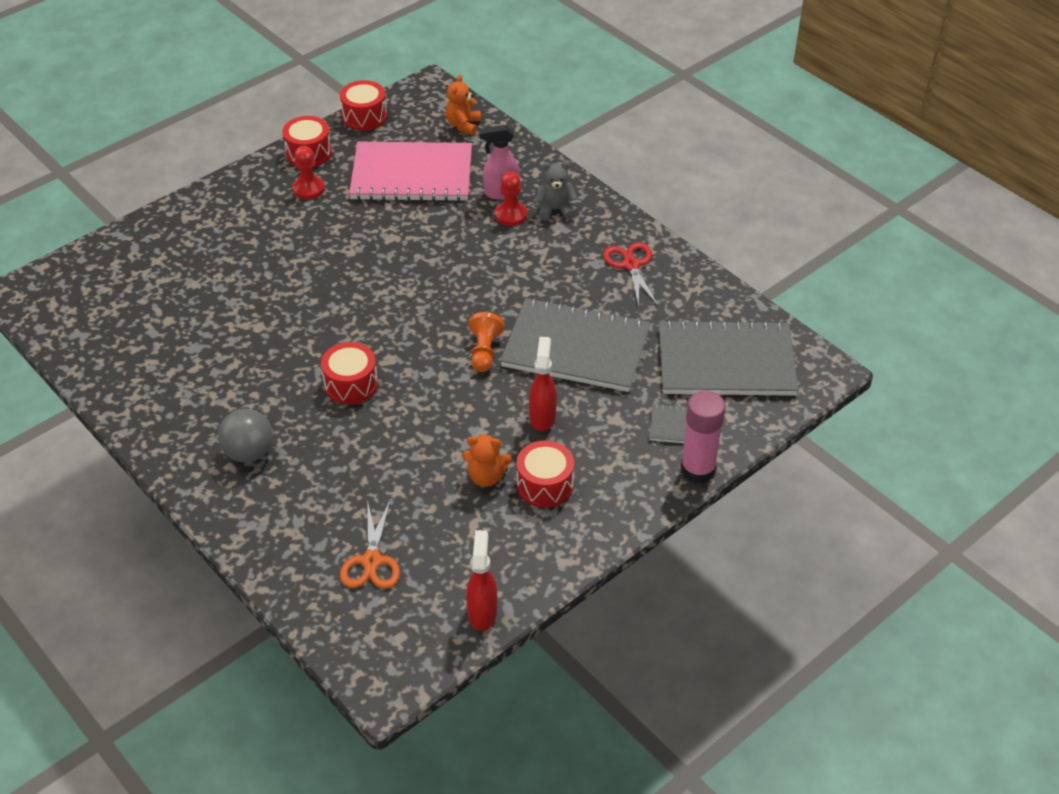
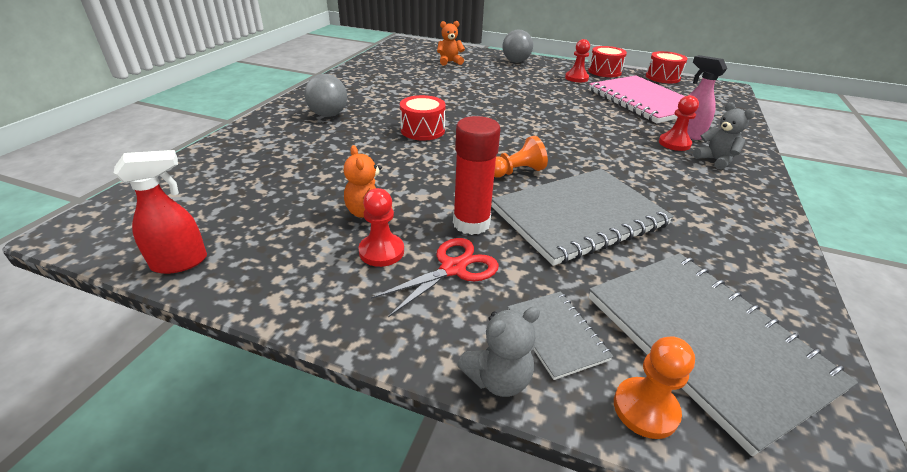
camera: 60 degrees right, 10 degrees down
(208, 213) = (516, 61): none -> grey ball
(371, 561) = (236, 185): orange scissors -> none
(463, 125) = (720, 105): orange teddy bear -> orange teddy bear (449, 62)
(542, 417) = (471, 223): red spray bottle -> red glue stick
(545, 485) = (381, 251): red drum -> red pawn
(576, 348) = (579, 217): grey notebook -> grey notebook turned 75 degrees clockwise
(631, 265) = (726, 218): red scissors -> red scissors (453, 268)
(698, 470) = (498, 378): pink glue stick -> grey teddy bear
(751, 418) = (645, 409): none -> orange pawn

